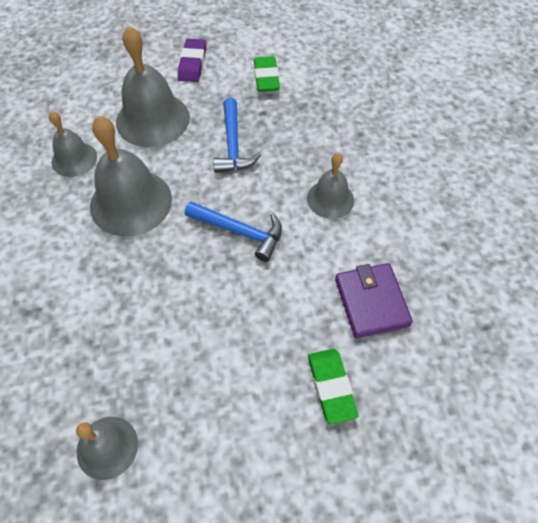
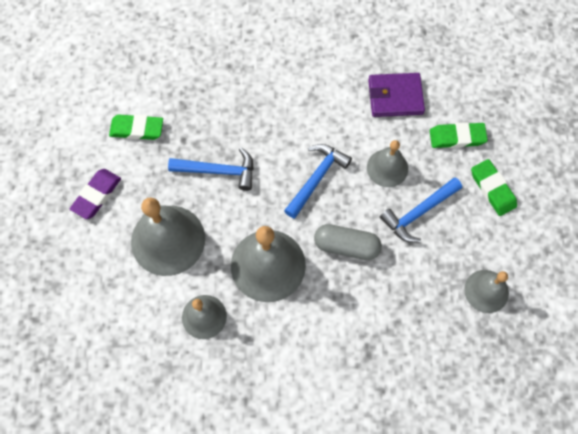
camera: 80 degrees left, 10 degrees up
(158, 272) = (346, 246): none -> grey capsule
(192, 63) = (97, 195): purple eraser -> purple eraser turned 75 degrees counterclockwise
(211, 348) = (418, 213): none -> blue hammer
(260, 444) = (492, 189): none -> green eraser
(330, 199) = (296, 104): grey bell -> grey bell (387, 168)

